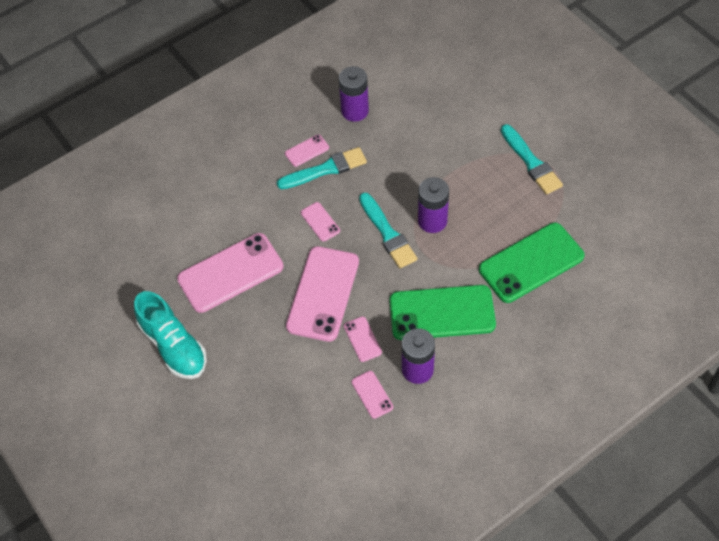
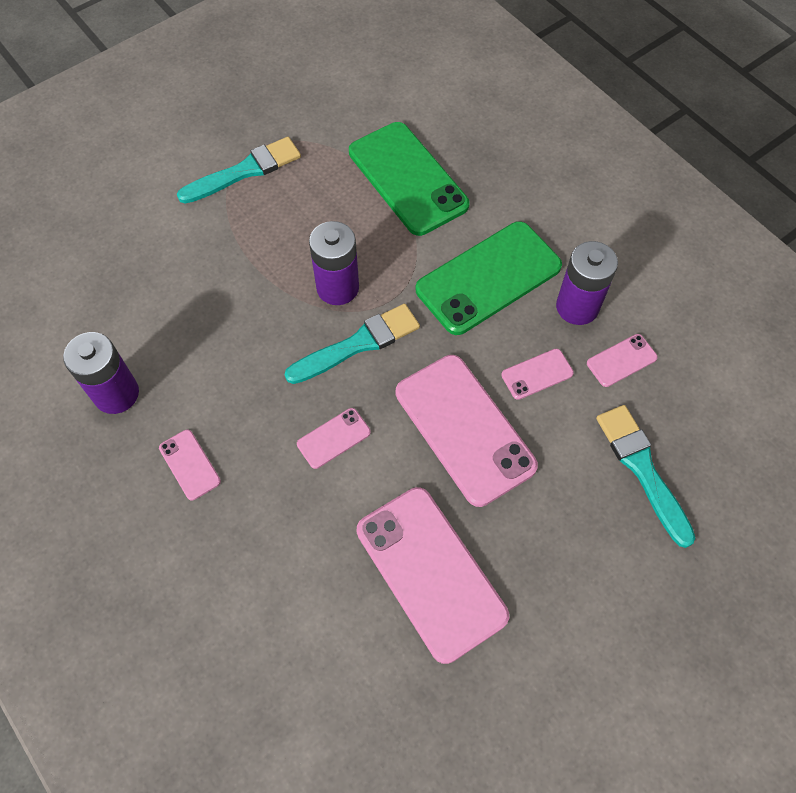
camera: 95 degrees left, 5 degrees up
(173, 346) = (574, 656): turquoise shoe -> none
(323, 293) = (464, 429): pink phone -> pink phone turned 45 degrees clockwise
(325, 169) = (231, 434): turquoise brush -> turquoise brush (642, 469)
(442, 313) = (488, 278): green phone -> green phone turned 60 degrees clockwise

